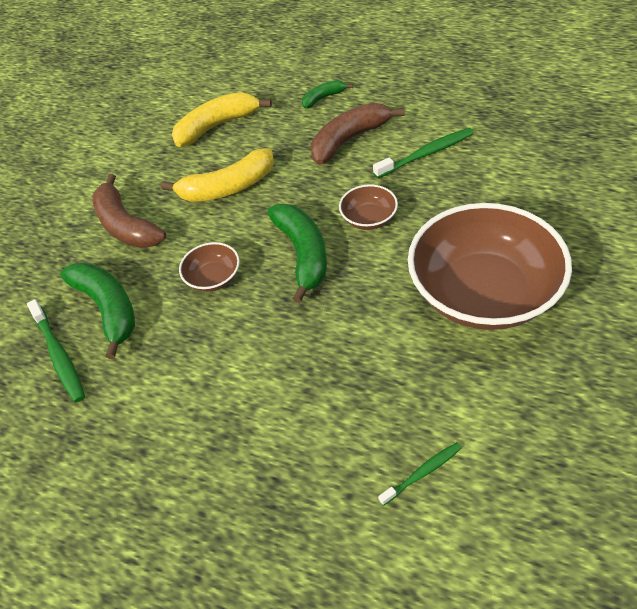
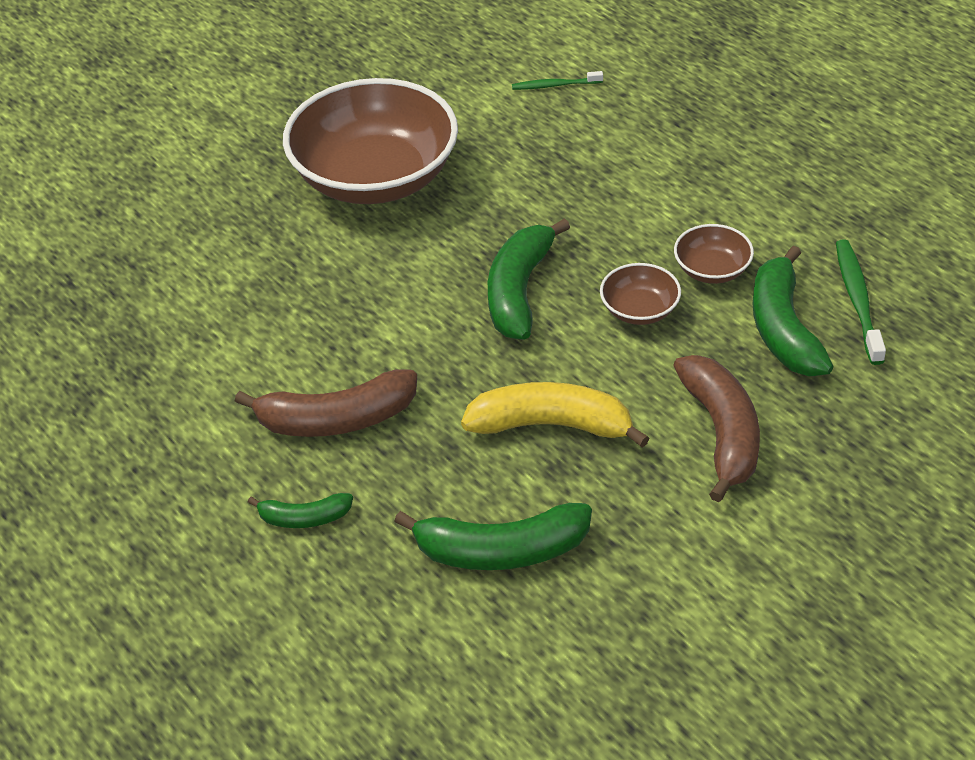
camera: 155 degrees left, 5 degrees down
(217, 126) = (501, 551): yellow banana -> green banana
(369, 218) = (412, 298): brown bowl -> brown bowl (712, 270)
(426, 154) = (267, 348): green toothbrush -> none

